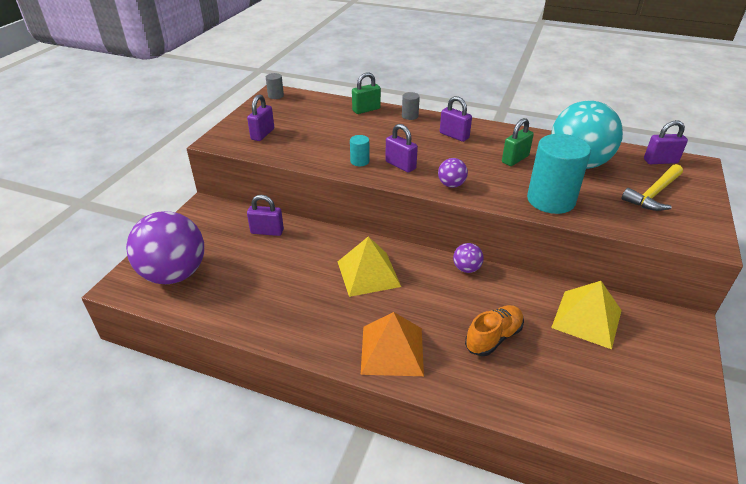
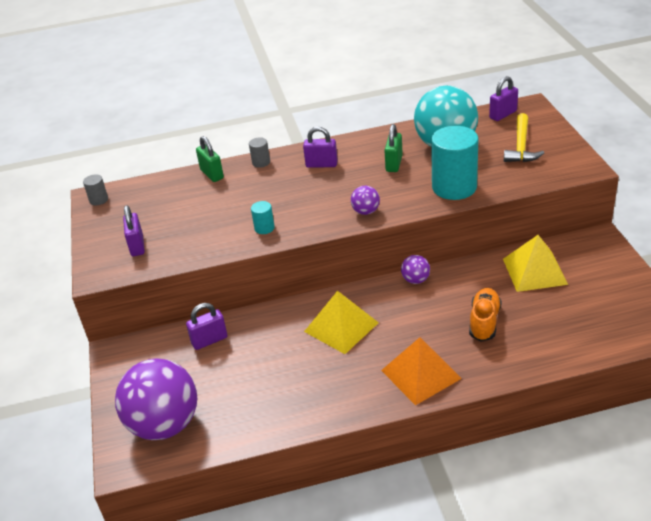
camera: 30 degrees left, 0 degrees up
(366, 110) = (212, 174): green padlock -> green padlock turned 60 degrees counterclockwise
(400, 165) = (305, 214): purple padlock -> none

